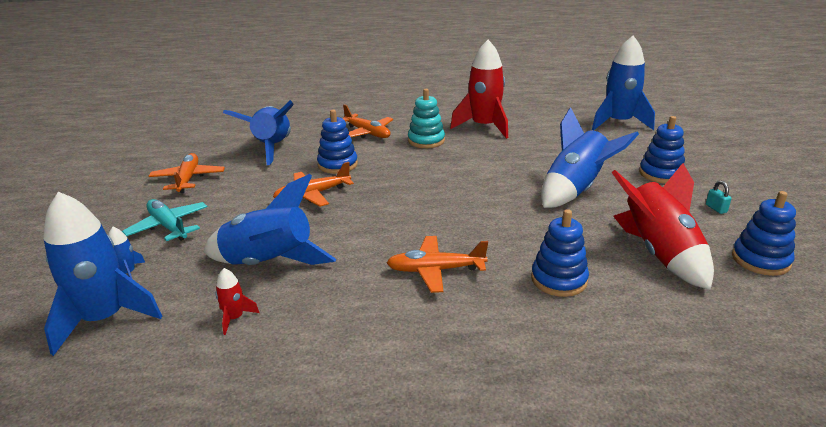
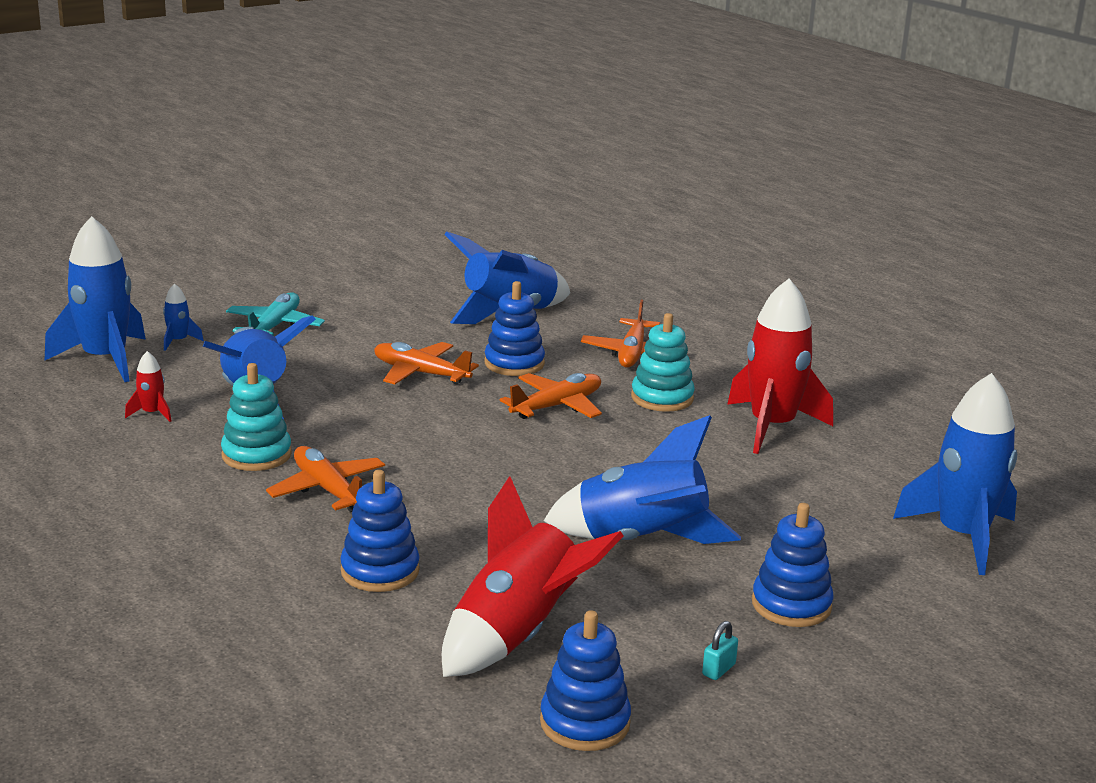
camera: 55 degrees right, 5 degrees down
(188, 179) = (379, 298): orange plane -> orange plane (557, 406)
(357, 286) = (256, 455): none -> turquoise stacking toy

